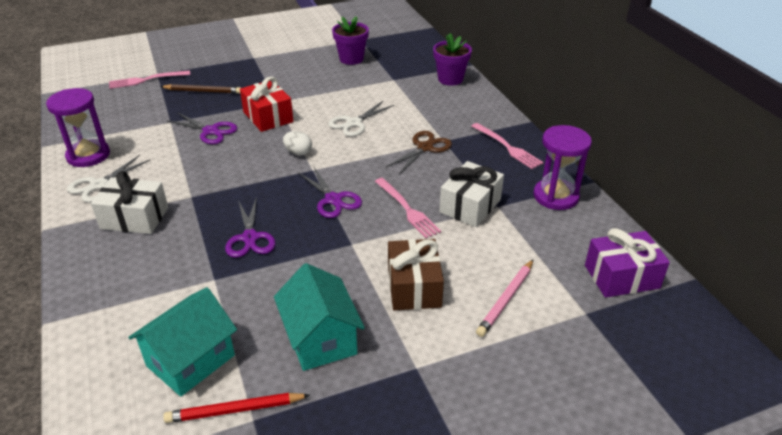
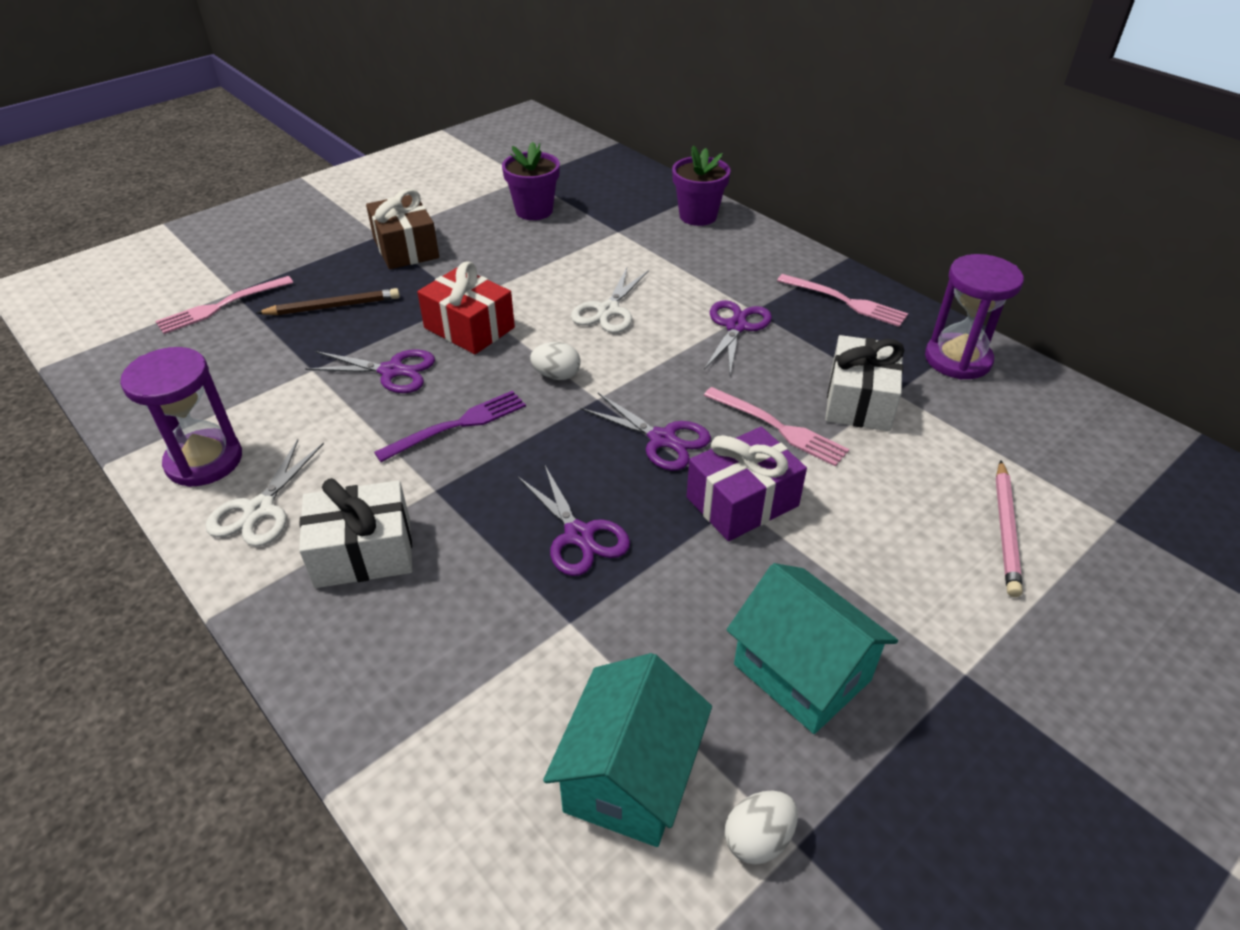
camera: 20 degrees left, 5 degrees up
(226, 166) = (459, 424): none -> purple fork
(234, 410) = (758, 838): red pencil -> white egg
(414, 287) = (873, 547): brown gift -> brown gift (406, 248)
(425, 147) = (736, 326): brown scissors -> purple scissors
(621, 276) = (1118, 454): purple gift -> purple gift (742, 501)

